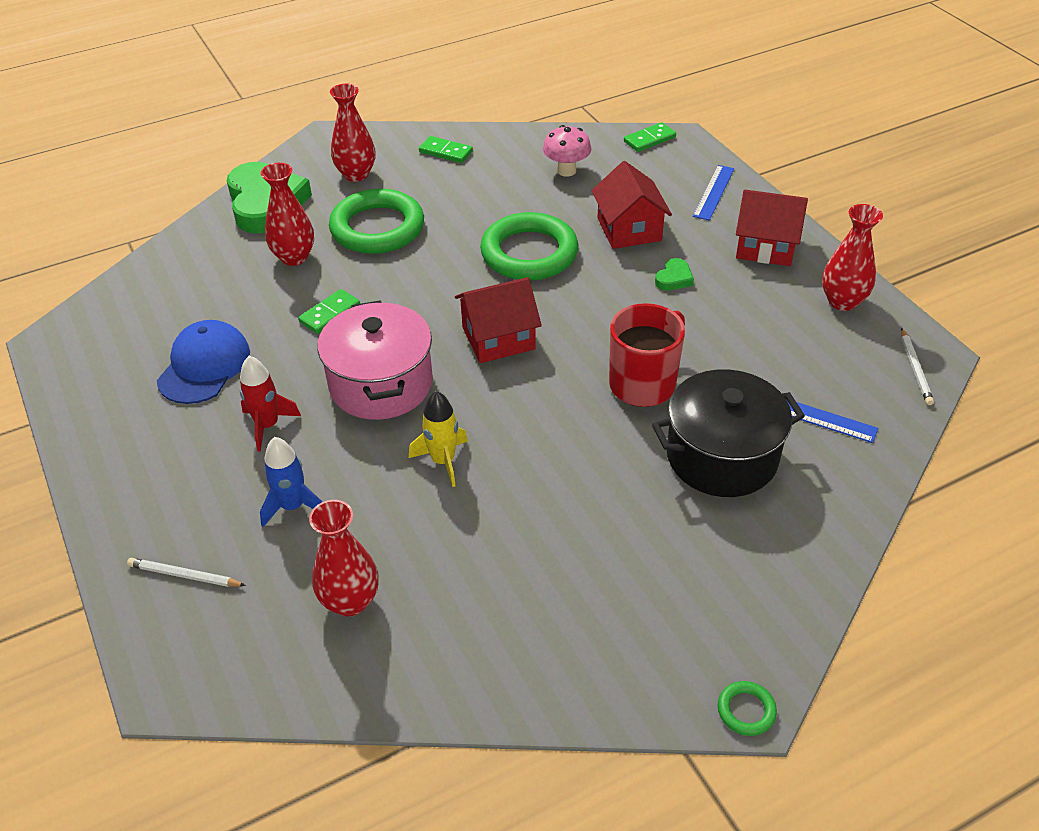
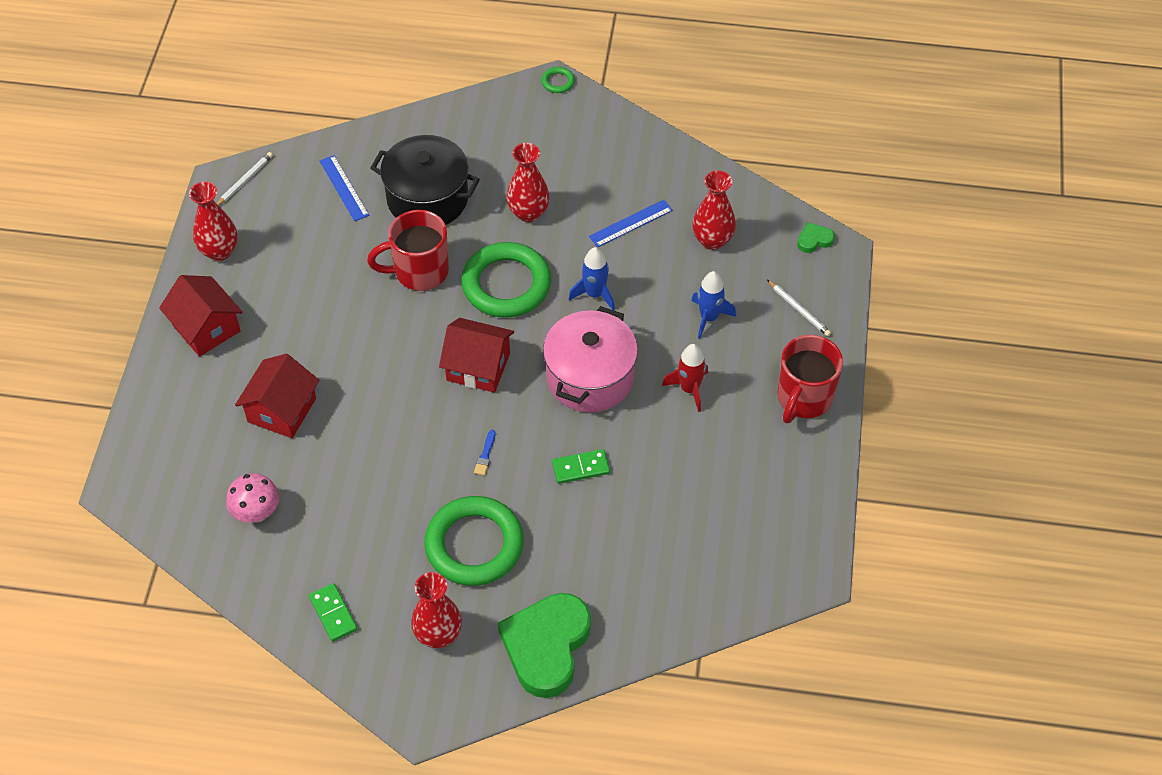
camera: 145 degrees left, 10 degrees up
(130, 480) = (803, 399): none -> red mug
(204, 366) = (705, 472): blue cap -> none
(294, 257) = (567, 553): red vase -> red vase (528, 213)
(425, 282) = (485, 455): none -> blue brush
(443, 461) = (594, 294): yellow rocket -> blue rocket
(529, 253) = (381, 434): green ring -> green ring (506, 284)
(649, 139) = (145, 506): green domino -> none
(674, 278) = (304, 341): green heart -> green heart (814, 240)
(714, 192) = (173, 406): blue ruler -> blue ruler (630, 223)

